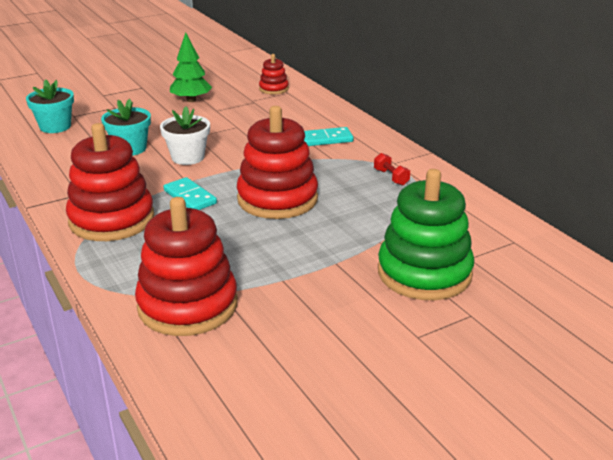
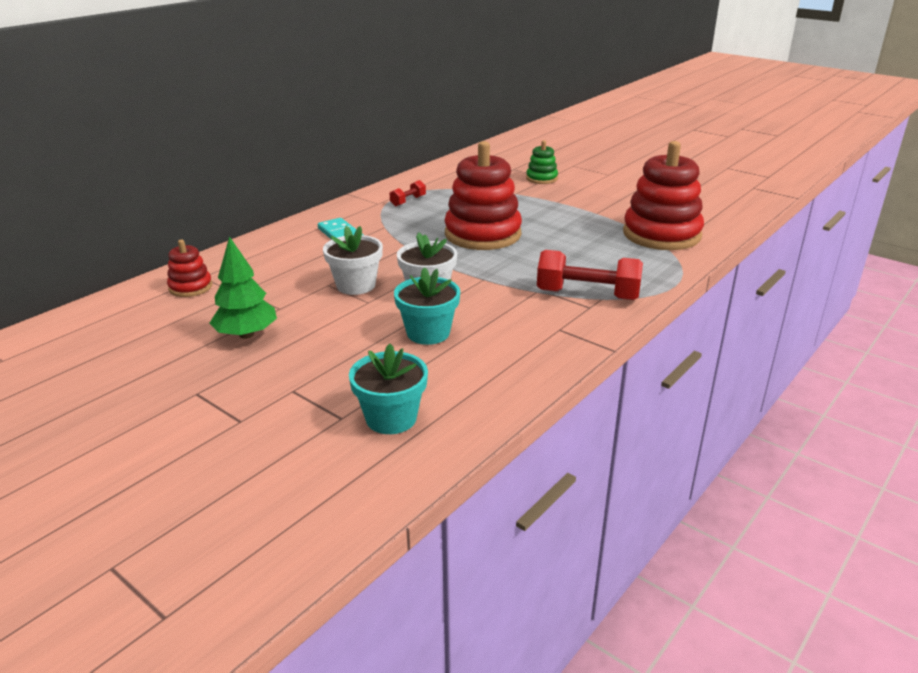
camera: 110 degrees left, 0 degrees up
(112, 219) = (587, 295): red stacking toy -> red dumbbell
(190, 197) = (512, 270): turquoise domino -> none
(225, 135) = (356, 285): none -> white flower pot
(424, 273) = (541, 178): green stacking toy -> green stacking toy, size x0.48

